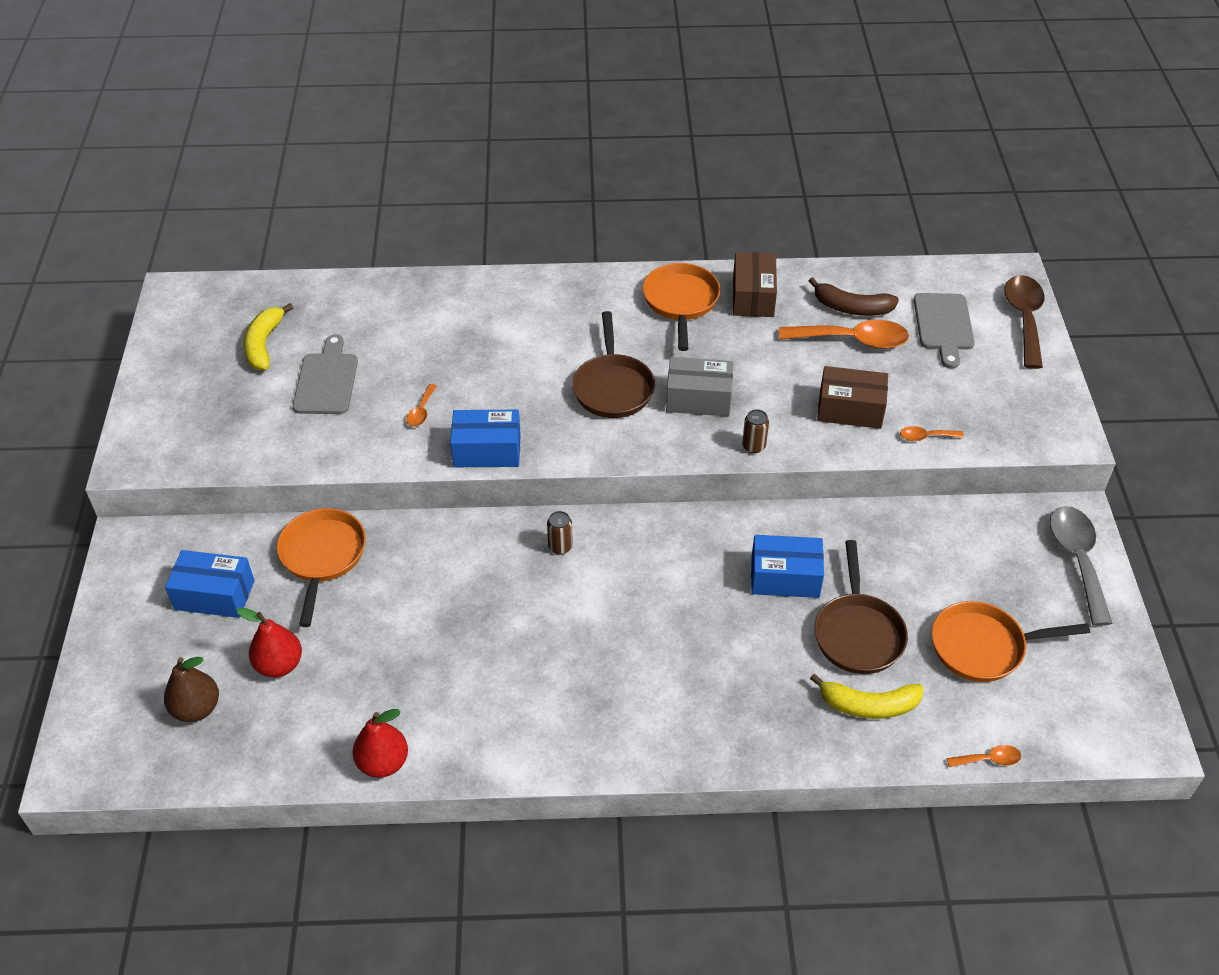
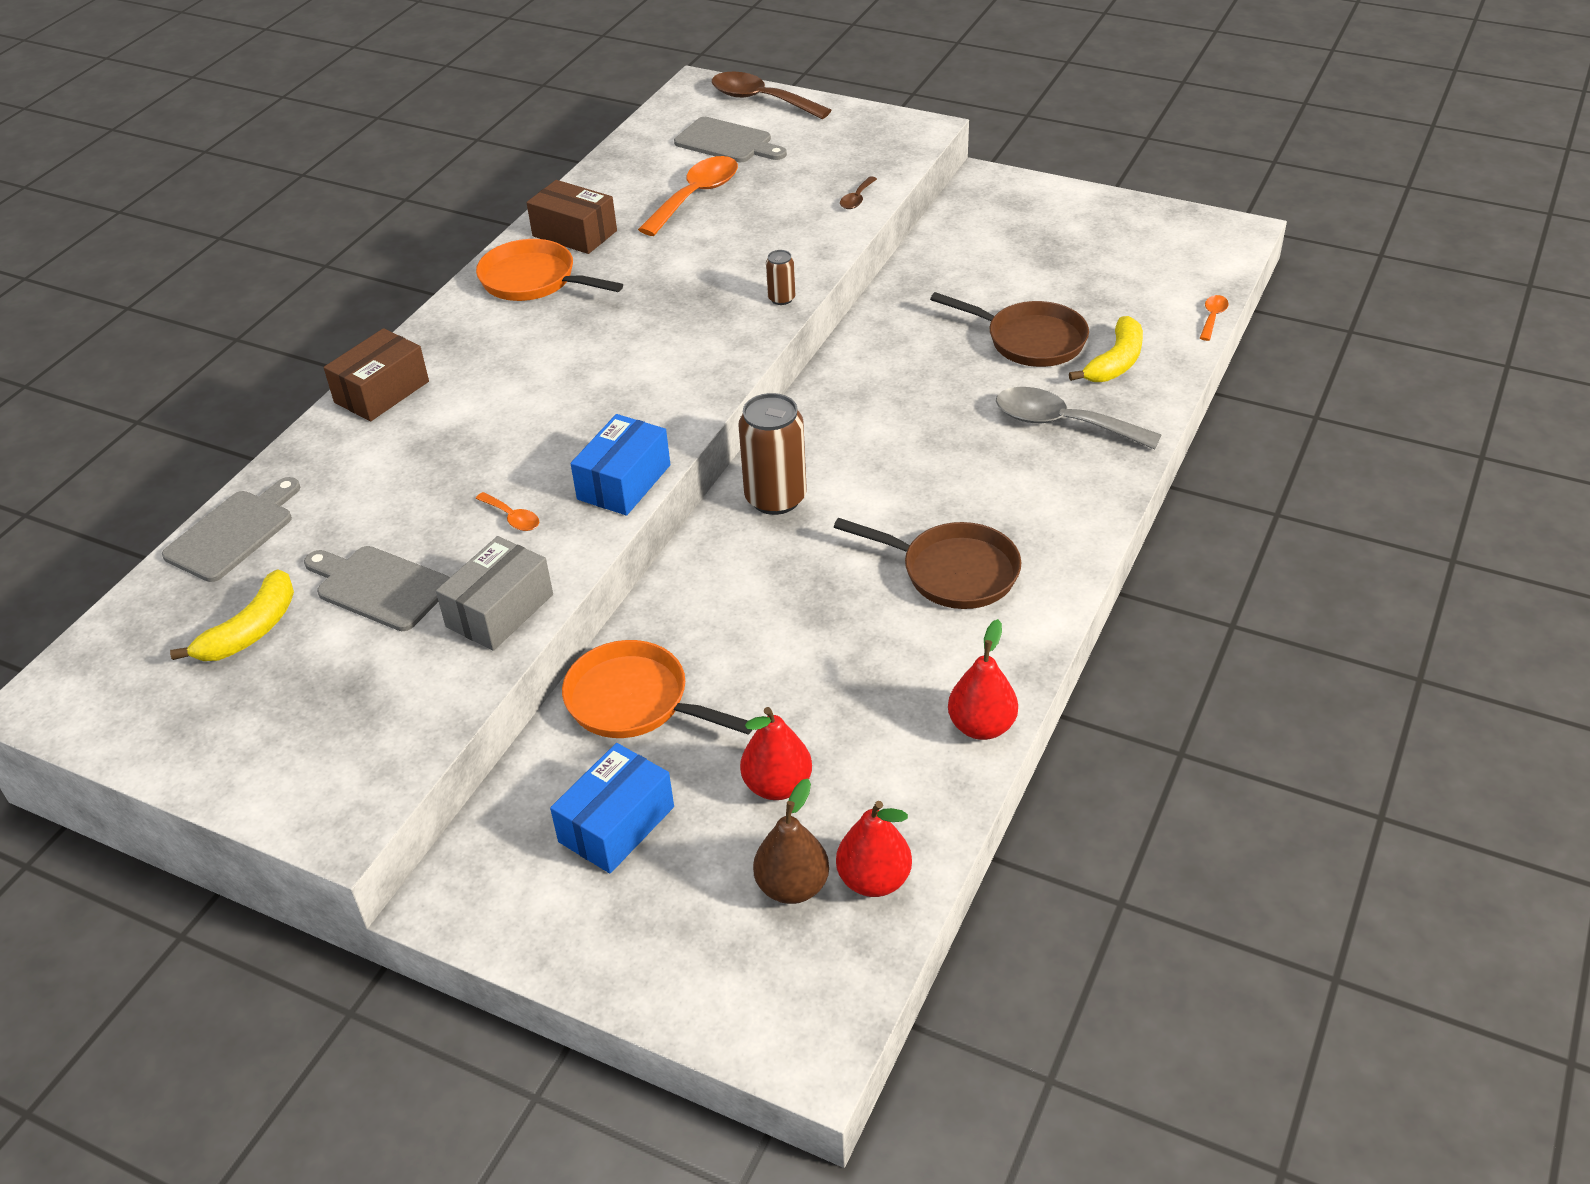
camera: 60 degrees left, 5 degrees down
(217, 751) = (874, 879): none -> red pear
(264, 344) = (251, 630): yellow banana -> yellow banana turned 90 degrees counterclockwise
(342, 293) = (233, 532): none -> grey cutting board
(560, 546) = (775, 498): brown can -> brown can, size x2.05
(612, 387) = (614, 363): brown pan -> brown pan (953, 572)
(698, 399) = (685, 312): grey box -> grey box (500, 610)
(785, 577) = (932, 361): blue box -> none
(850, 409) = (785, 227): brown box -> brown box (382, 392)
(851, 308) = (652, 182): brown banana -> none
(925, 437) = (857, 199): orange spoon -> brown spoon
(983, 647) = (1092, 277): orange pan -> none
(1077, 560) = (1032, 197): grey spoon -> grey spoon (1063, 423)

